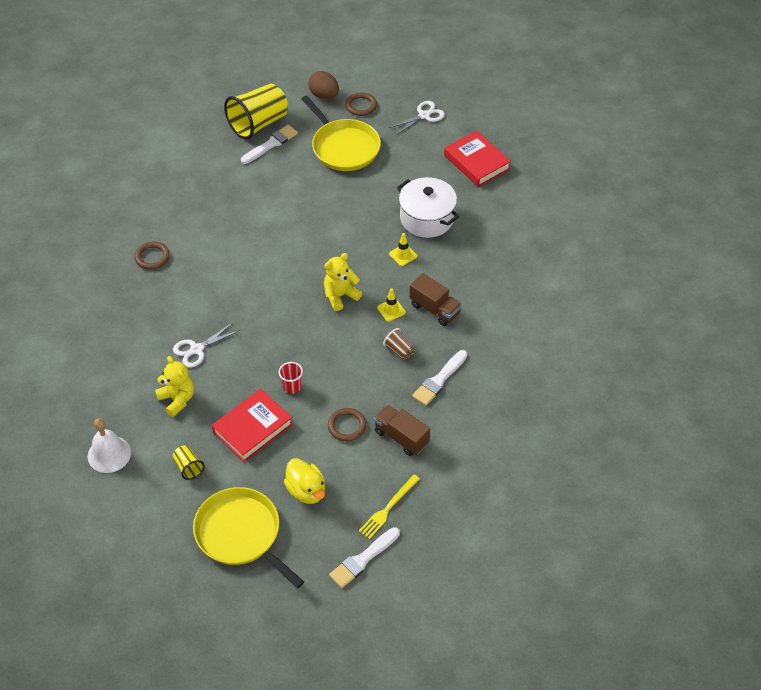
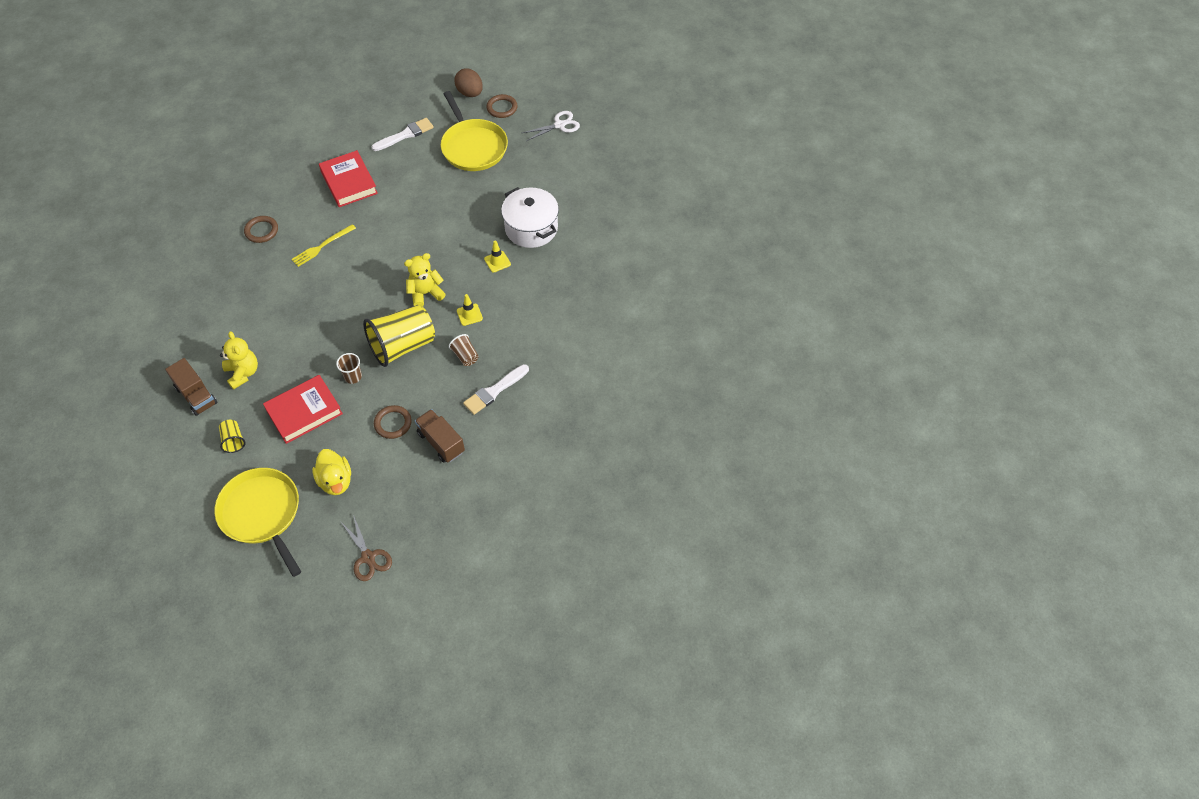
camera: 10 degrees right, 5 degrees up
(109, 454) = (165, 416): white bell -> none
(196, 349) = (275, 327): white scissors -> none
(258, 124) = (399, 113): yellow cup -> yellow cup (402, 346)
(292, 387) = (353, 377): red cup -> brown cup
(363, 559) = (368, 557): white brush -> brown scissors
(388, 508) = (407, 511): yellow fork -> yellow fork (322, 246)
(435, 309) = (511, 320): brown truck -> brown truck (196, 395)
(476, 162) = (596, 178): red book -> red book (349, 182)

